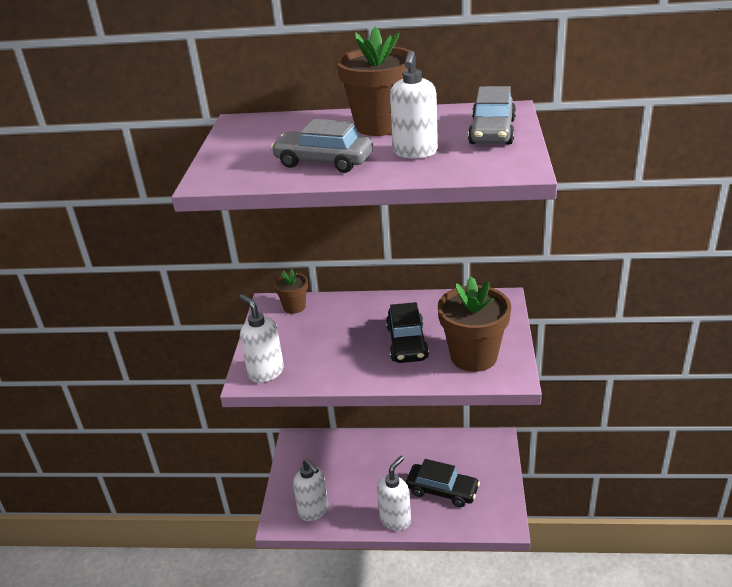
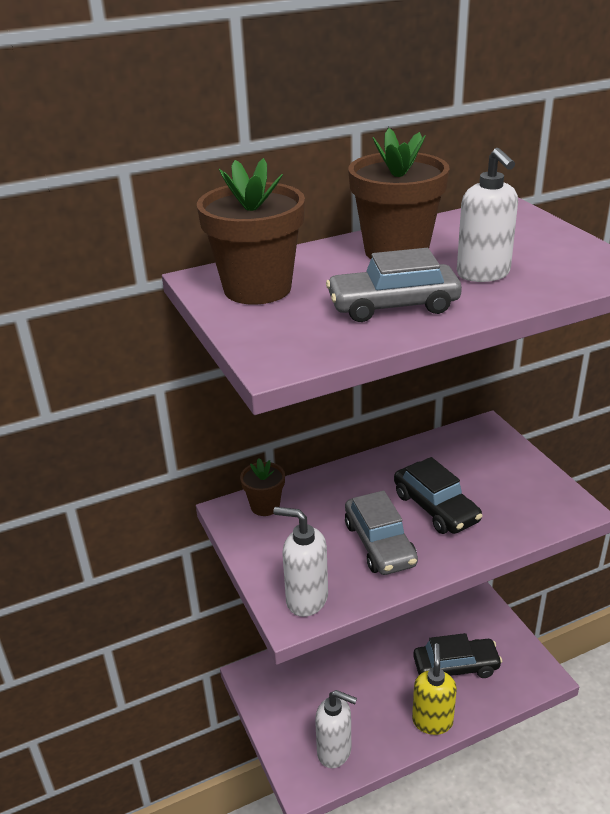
camera: 30 degrees left, 0 degrees up
(395, 519) = (432, 721): white soap dispenser -> yellow soap dispenser
(473, 356) = (518, 500): brown flower pot -> brown flower pot (257, 288)
(492, 132) = (530, 236): grey car -> grey car (379, 544)

